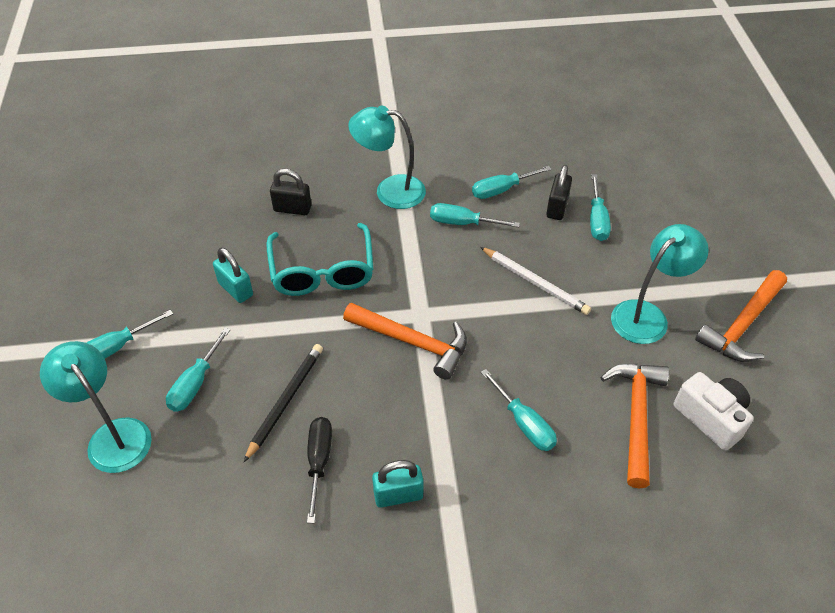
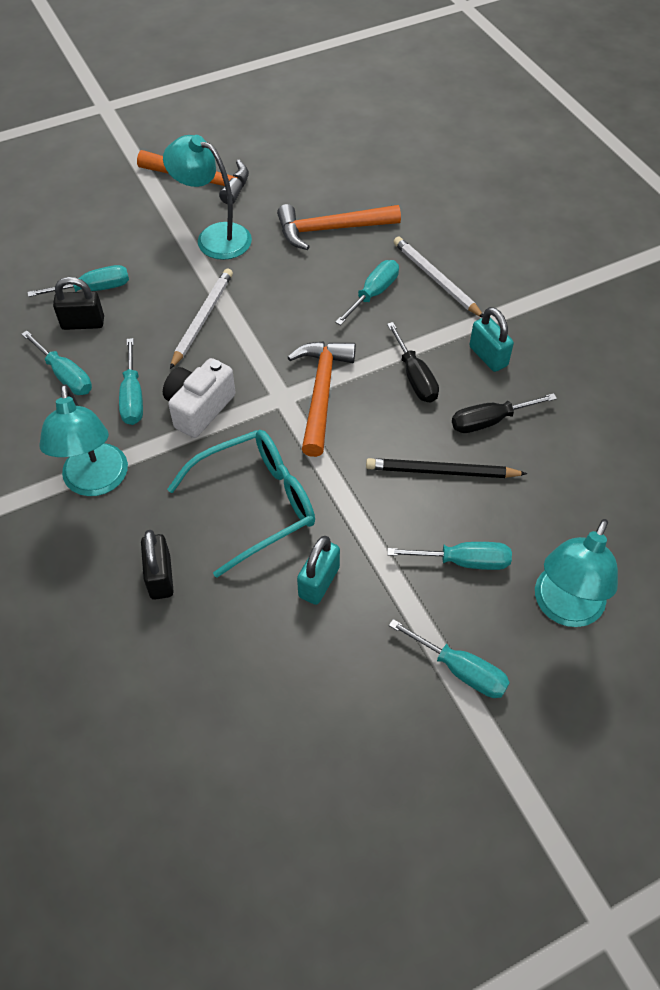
camera: 110 degrees left, 5 degrees up
(399, 420) = (415, 377): none -> black screwdriver
(527, 490) = (436, 279): none -> white pencil
(711, 418) = (310, 189): white camera -> white camera (199, 408)

